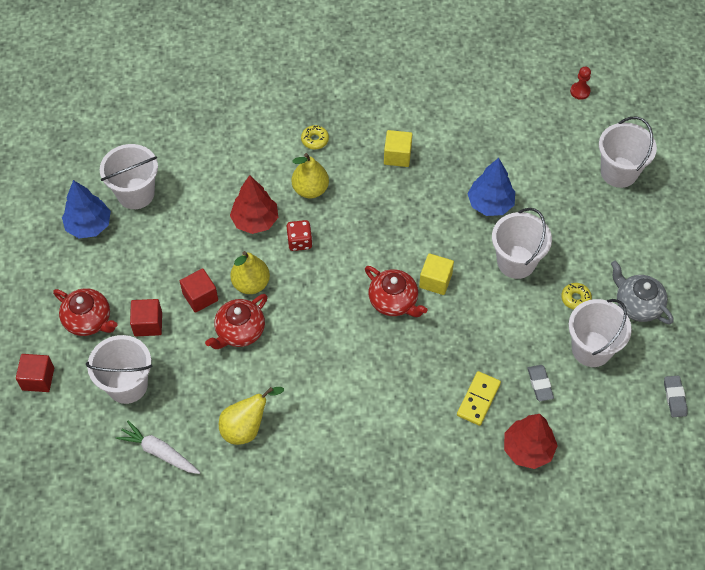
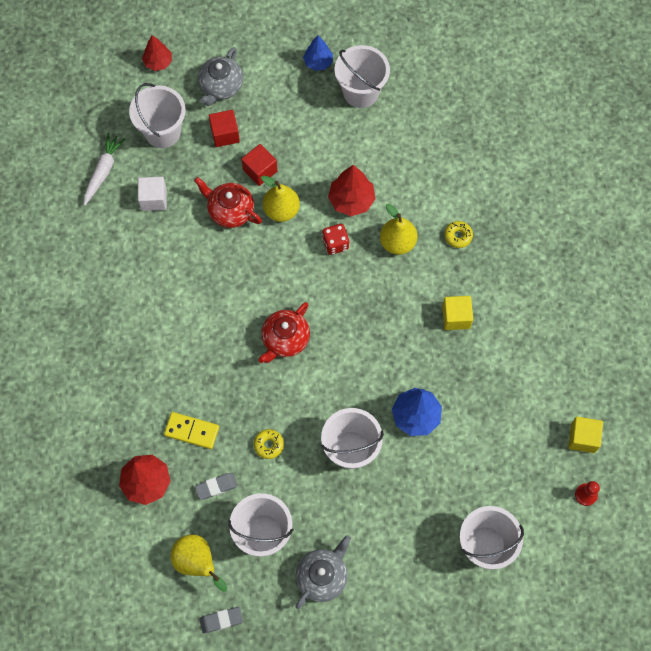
camera: 80 degrees right, 10 degrees up
(38, 379) = (158, 62): red cube -> red tree
(88, 320) = (221, 86): red teapot -> grey teapot
(89, 225) = (318, 62): blue tree -> blue tree, size x0.66
(207, 404) = (153, 199): none -> white cube
(246, 428) = (135, 235): yellow pear -> yellow pear (197, 563)
(435, 281) = (314, 374): yellow cube -> yellow cube (583, 438)
(575, 298) = (318, 513): yellow donut -> yellow donut (268, 445)

